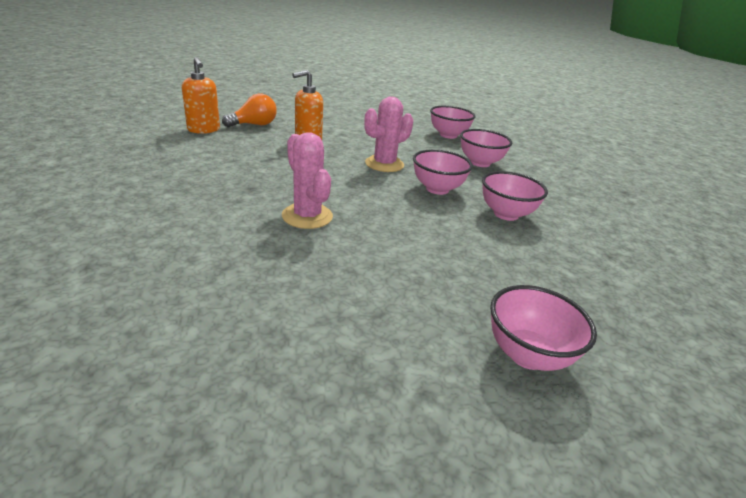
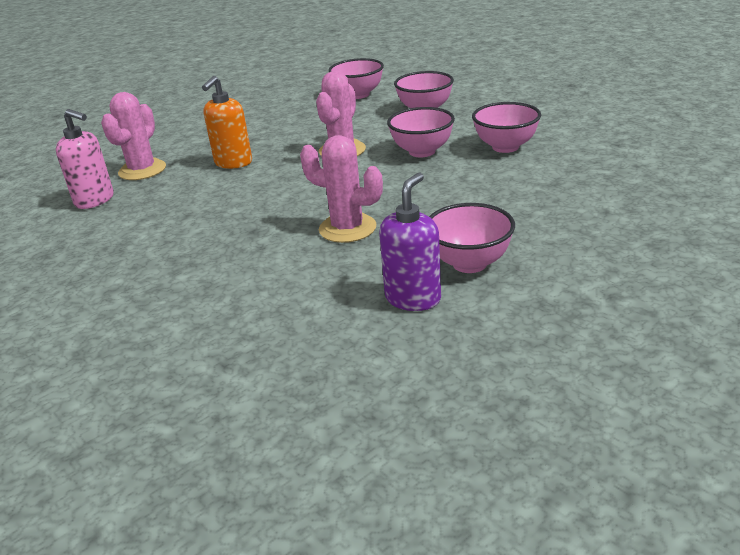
camera: 25 degrees left, 0 degrees up
(204, 130) = (95, 200): orange soap dispenser -> pink soap dispenser
(254, 125) = (142, 170): orange light bulb -> pink cactus
(268, 293) = (413, 298): none -> purple soap dispenser
(527, 354) = (643, 239): pink bowl -> pink bowl (469, 263)

